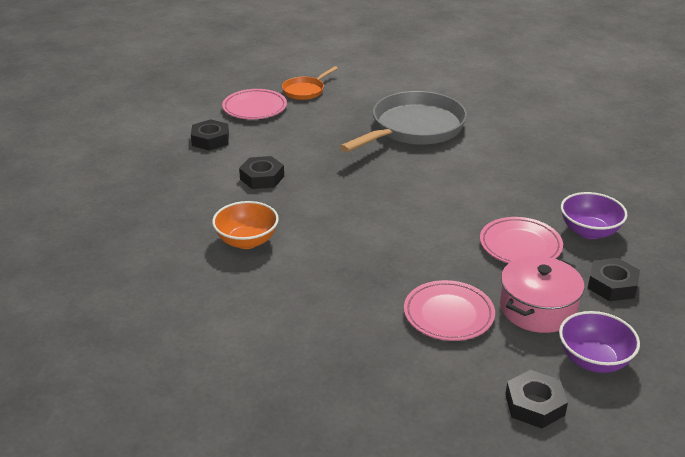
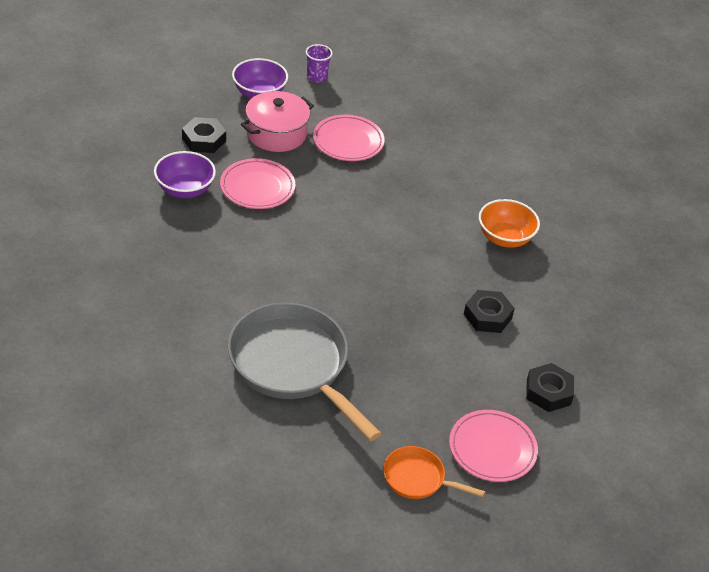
camera: 175 degrees left, 10 degrees up
(305, 90) = (417, 478): orange pan -> orange pan turned 120 degrees counterclockwise
(413, 128) = (293, 365): grey pan -> grey pan turned 90 degrees clockwise
(534, 405) = (317, 77): black nut -> purple cup

